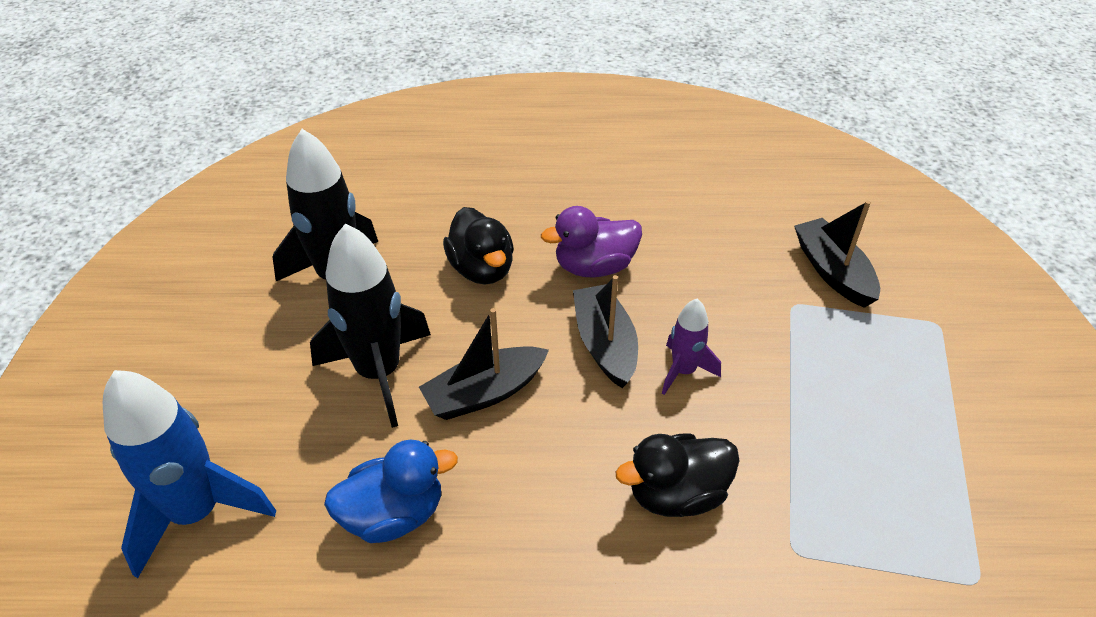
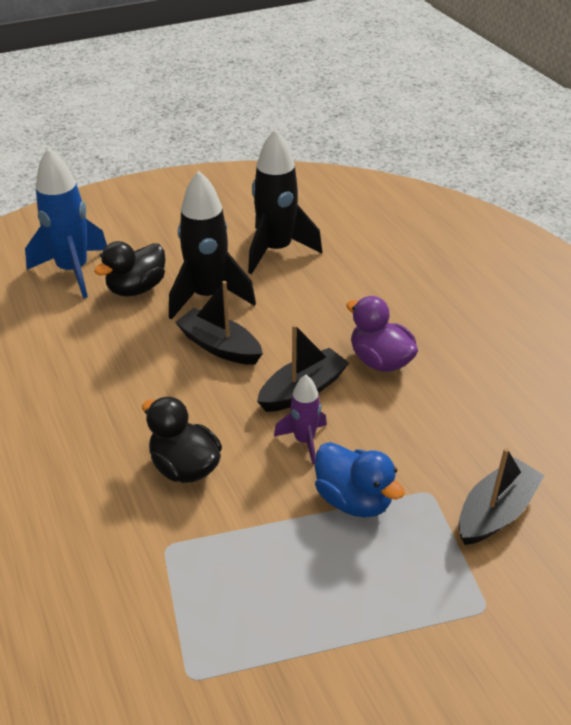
camera: 65 degrees right, 5 degrees down
(393, 514) = (105, 341): blue duck -> blue duck (353, 500)
(482, 269) = (332, 307): black duck -> black duck (136, 288)

